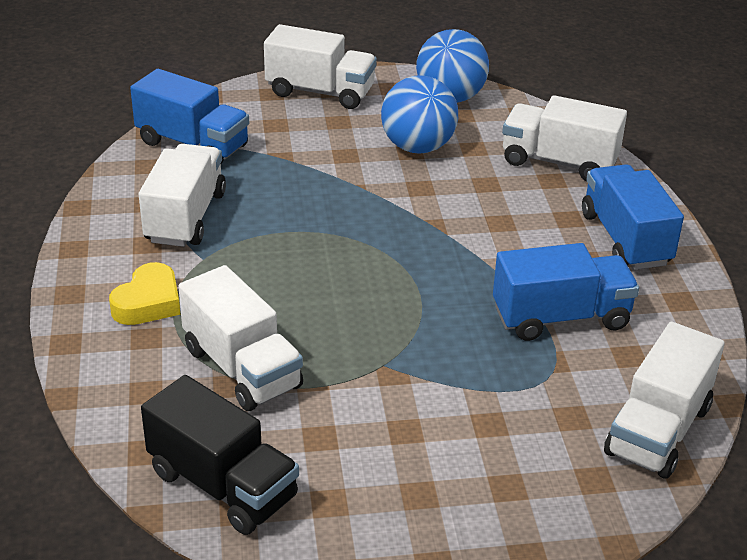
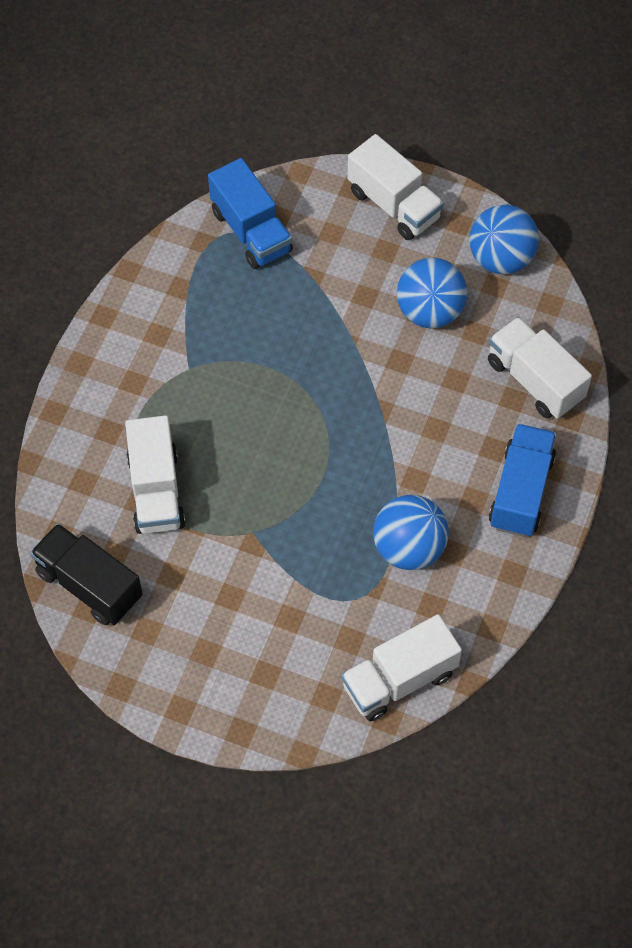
camera: 30 degrees right, 25 degrees up
(148, 302) = (127, 397): yellow heart -> none
(185, 217) = (200, 317): white truck -> none
(222, 485) = (89, 585): black truck -> black truck turned 150 degrees clockwise
(560, 318) = (409, 548): blue truck -> blue ball

